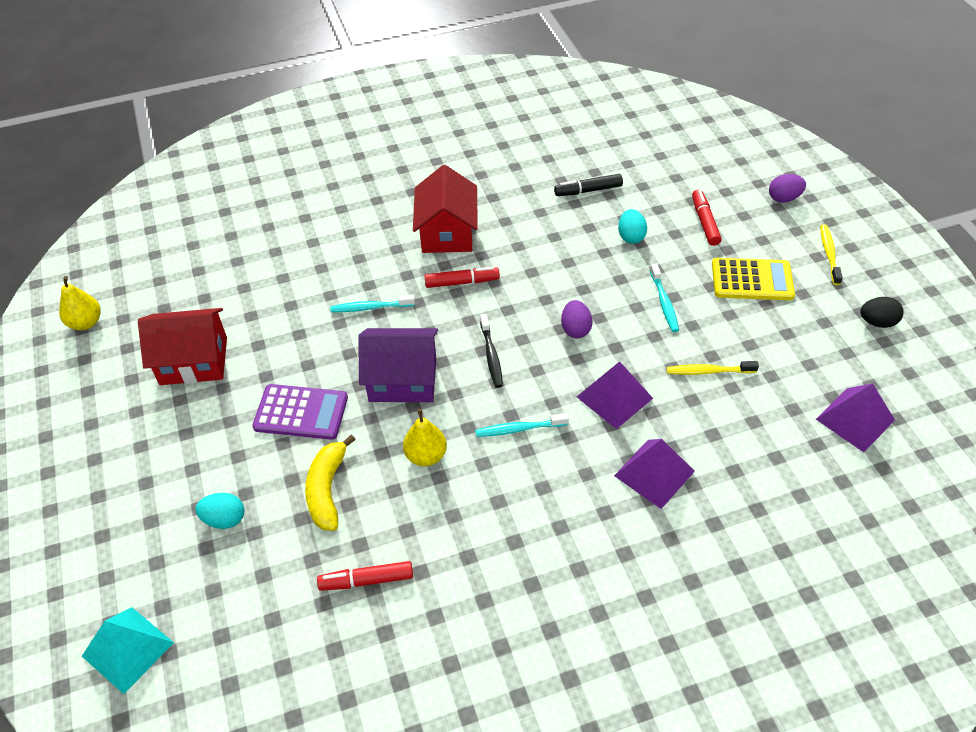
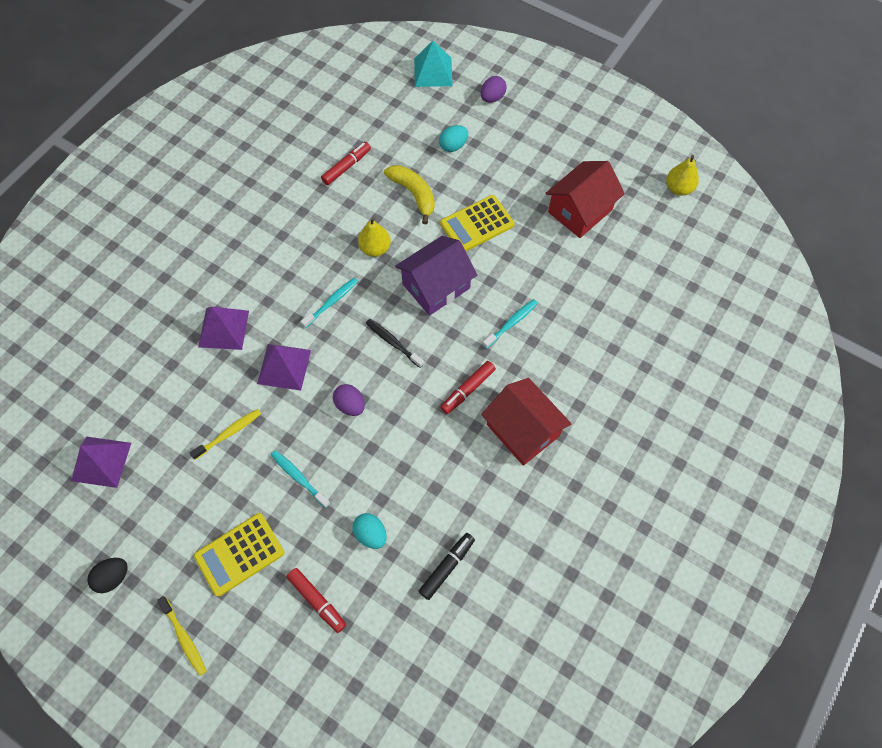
camera: 140 degrees right, 15 degrees up
(301, 412) = (477, 224): purple calculator -> yellow calculator
(784, 198) = (259, 693): purple egg -> purple egg (492, 98)

